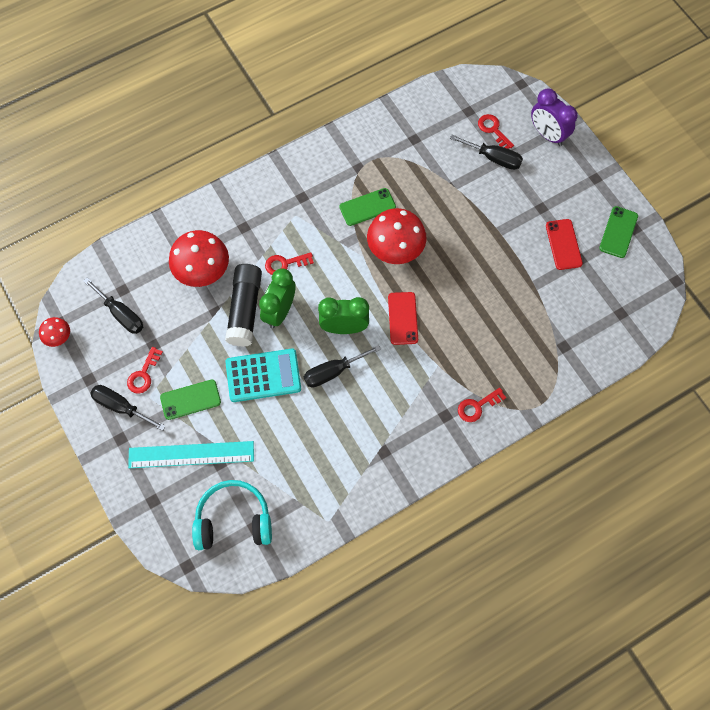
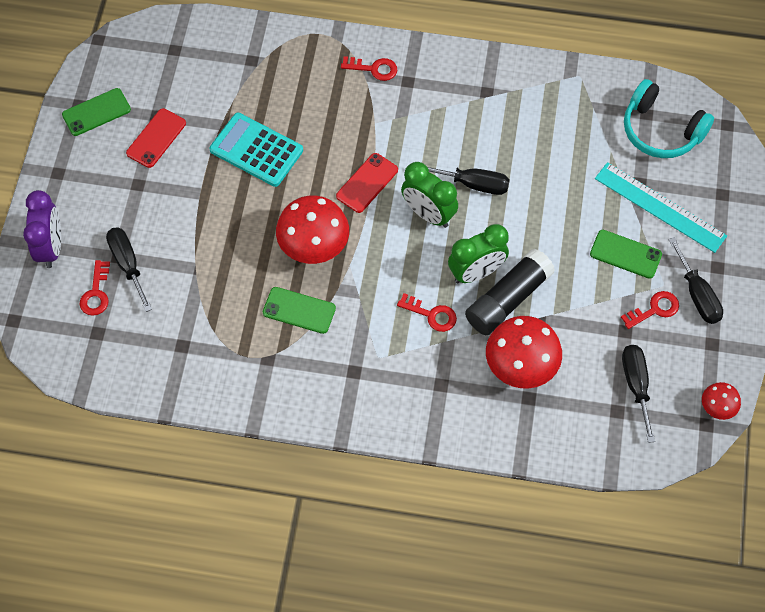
camera: 140 degrees left, 5 degrees down
(263, 375) = (540, 226): turquoise calculator -> turquoise calculator (256, 150)

